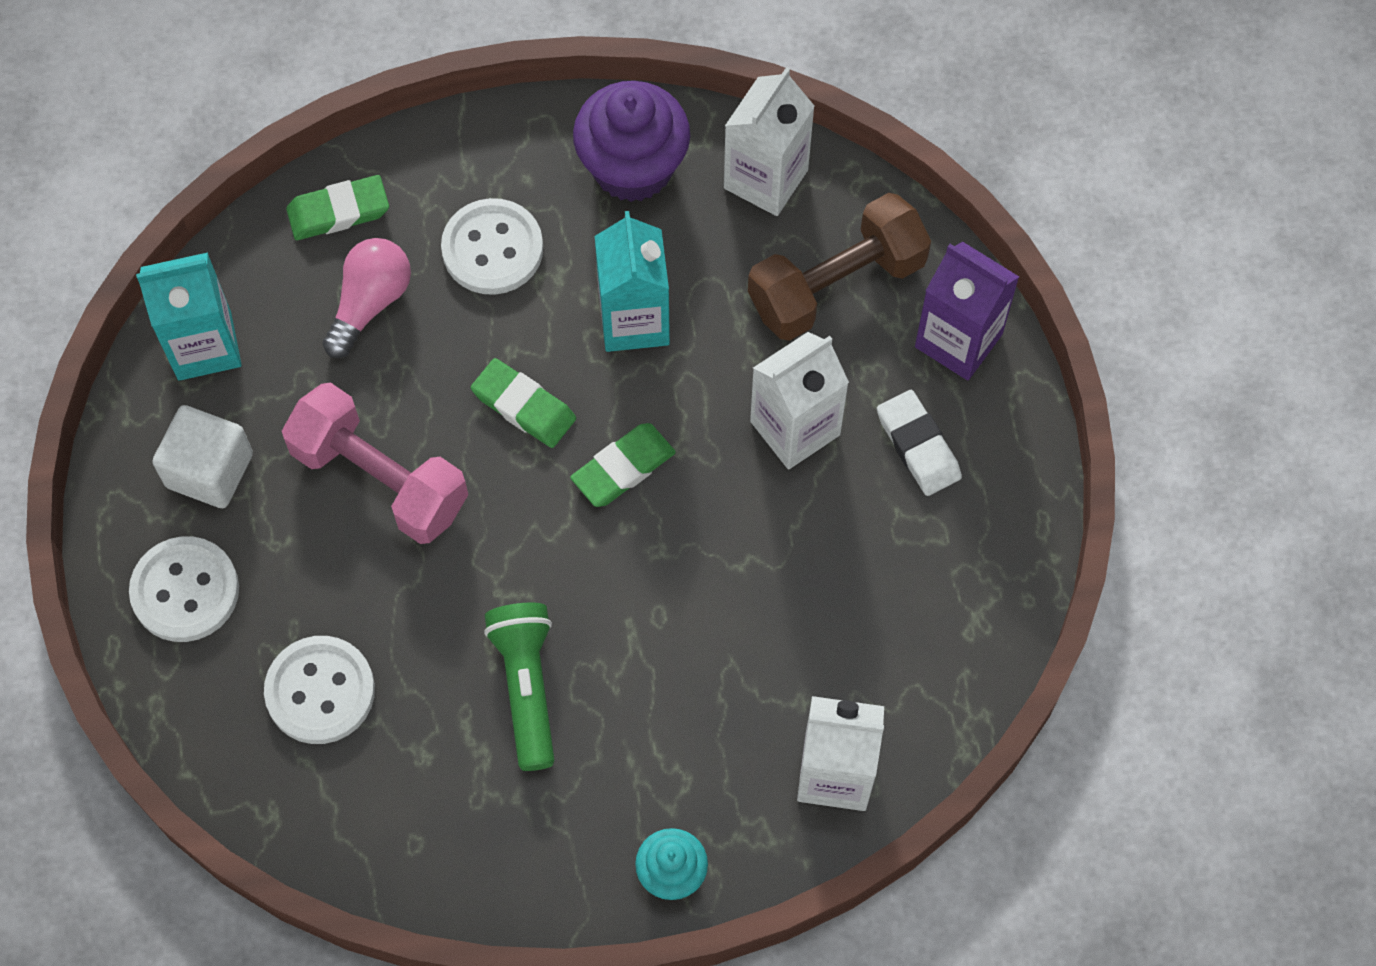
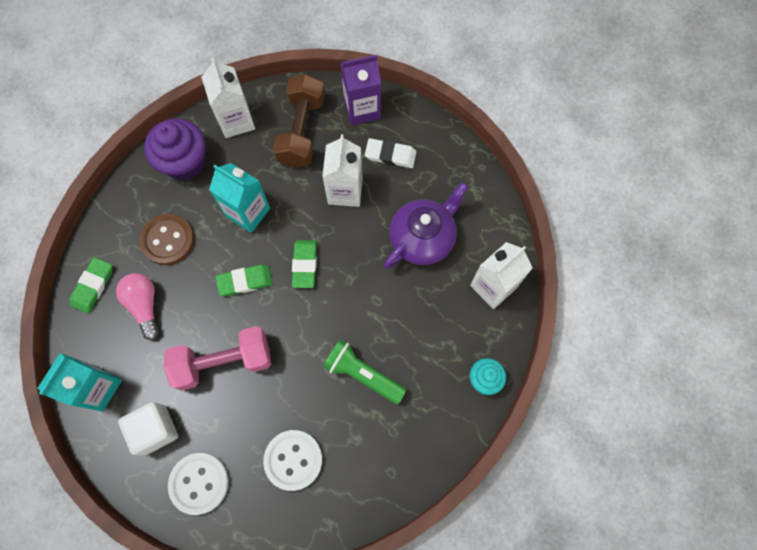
camera: 50 degrees left, 5 degrees up
(492, 249) = (168, 240): white button -> brown button
(821, 604) = (423, 238): none -> purple teapot

